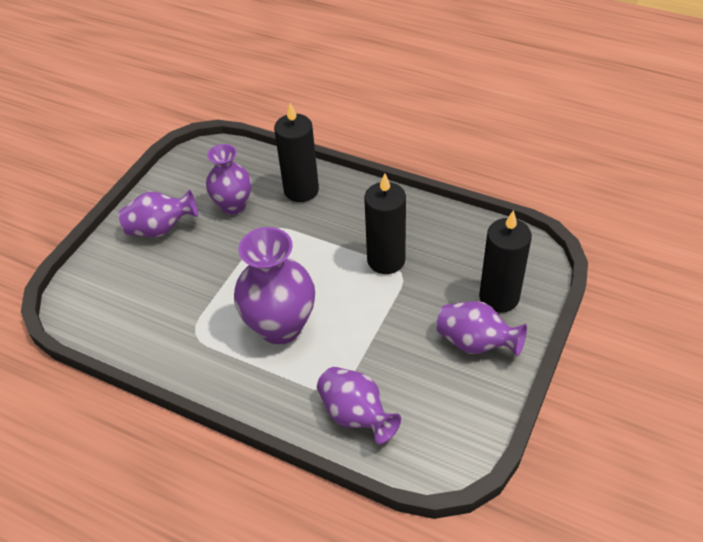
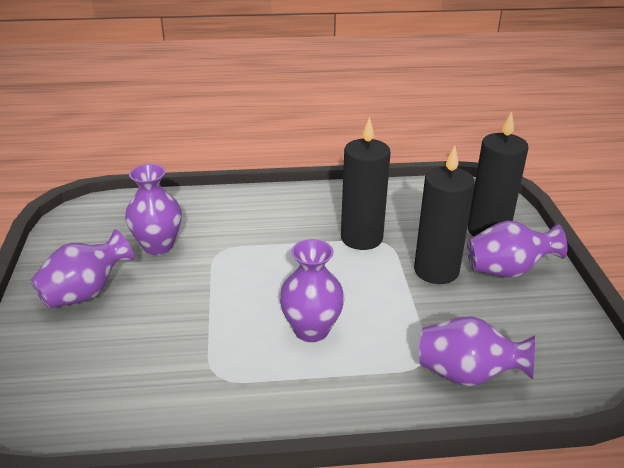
camera: 35 degrees left, 15 degrees down
(280, 326) = (311, 330): purple vase -> purple vase, size x0.65
(301, 190) = (222, 212): black candle -> black candle (436, 270)

